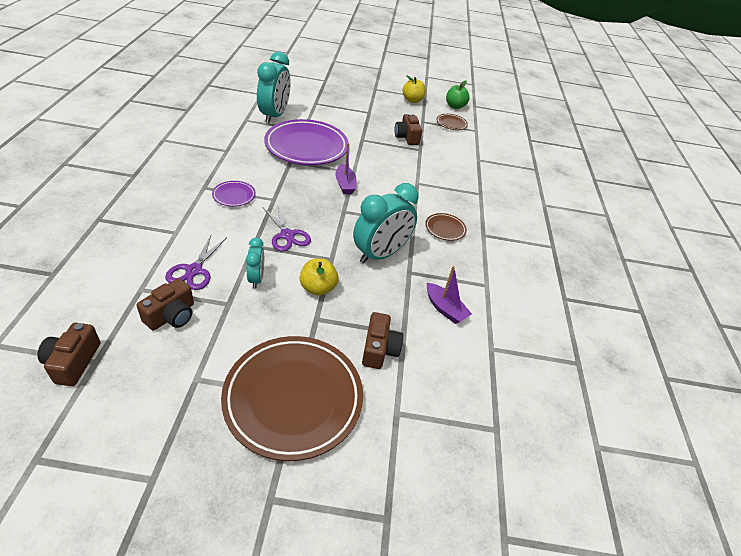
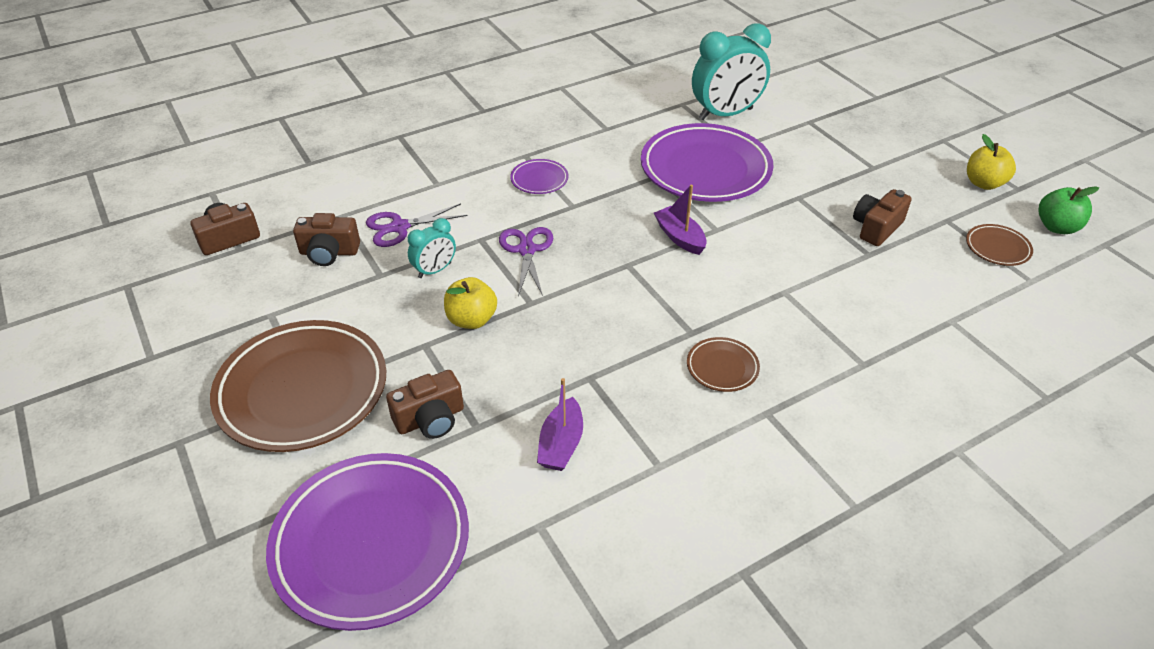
camera: 60 degrees right, 0 degrees up
(287, 235) = (526, 250): purple scissors -> purple scissors turned 150 degrees clockwise
(345, 184) = (680, 237): purple boat -> purple boat turned 105 degrees clockwise
(380, 254) = (589, 336): turquoise clock -> none
(451, 427) = (371, 543): none -> purple plate

